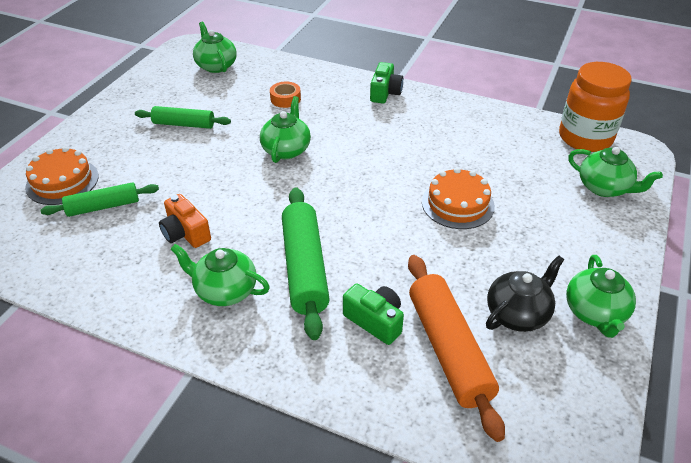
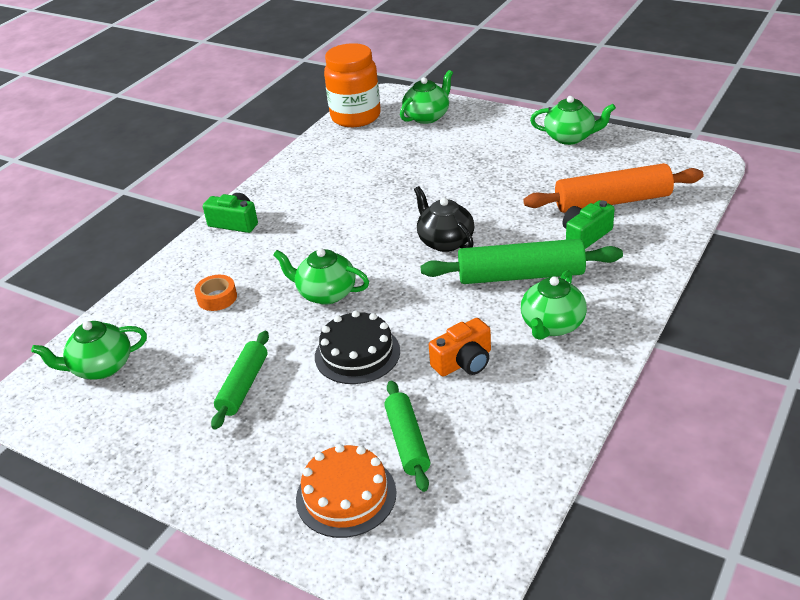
camera: 80 degrees left, 5 degrees down
(208, 173) = (357, 353): none -> black cake
(457, 204) = (438, 187): orange cake -> none
(518, 314) = (573, 169): black teapot -> black teapot (445, 241)

